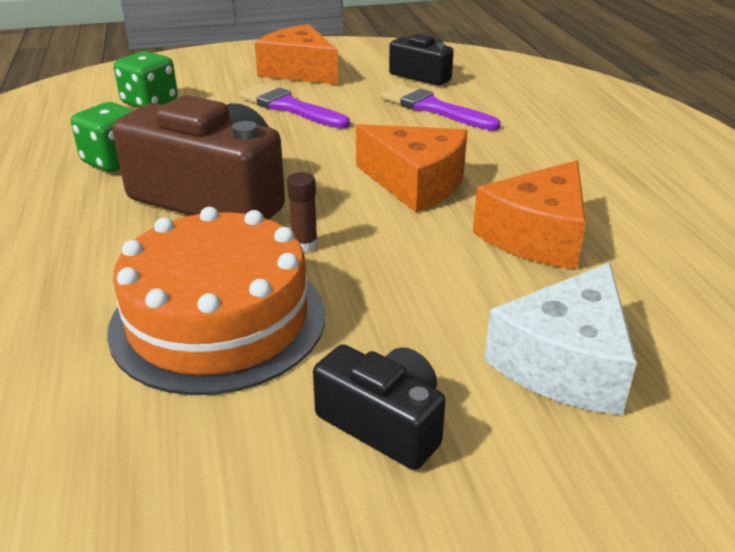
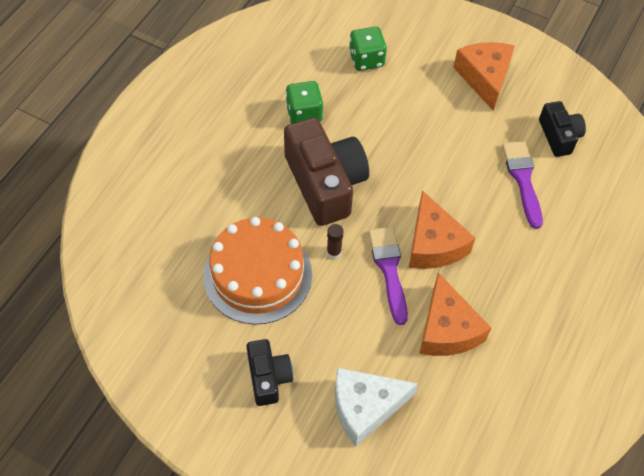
camera: 40 degrees right, 25 degrees up
(289, 107) = (439, 119): purple brush -> purple brush (389, 269)
(537, 236) = (447, 329): orange cheese -> orange cheese turned 90 degrees counterclockwise

